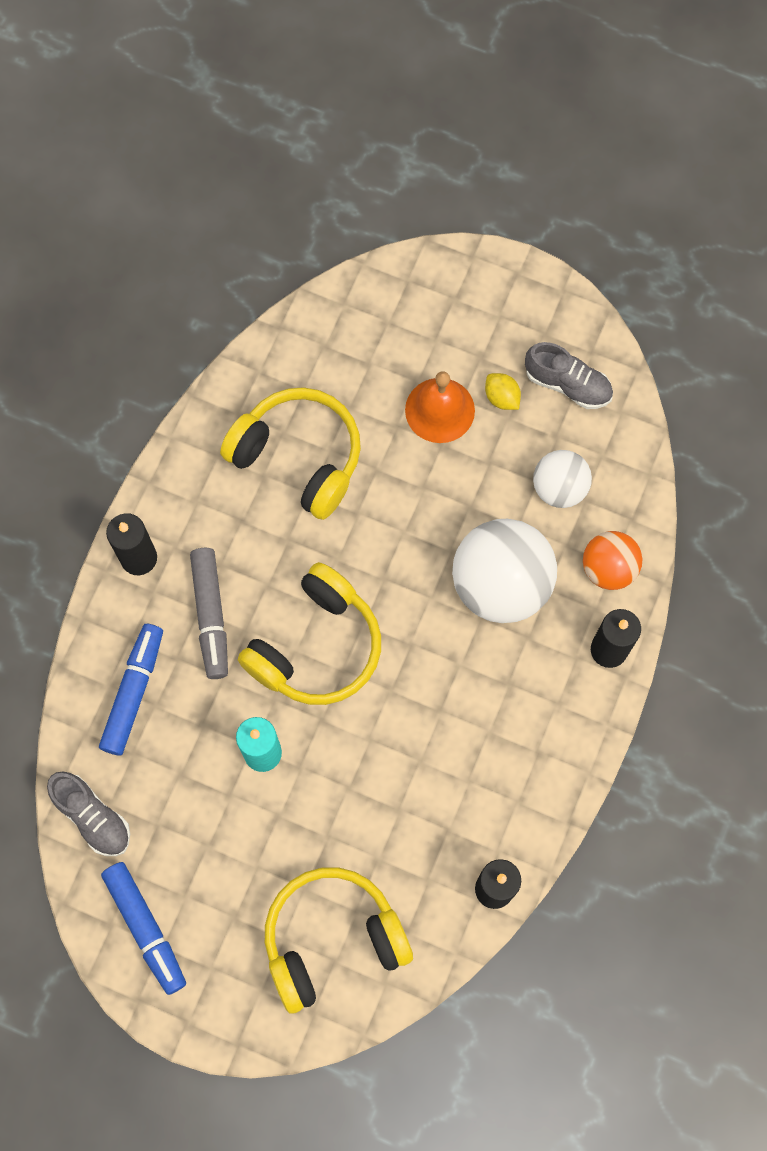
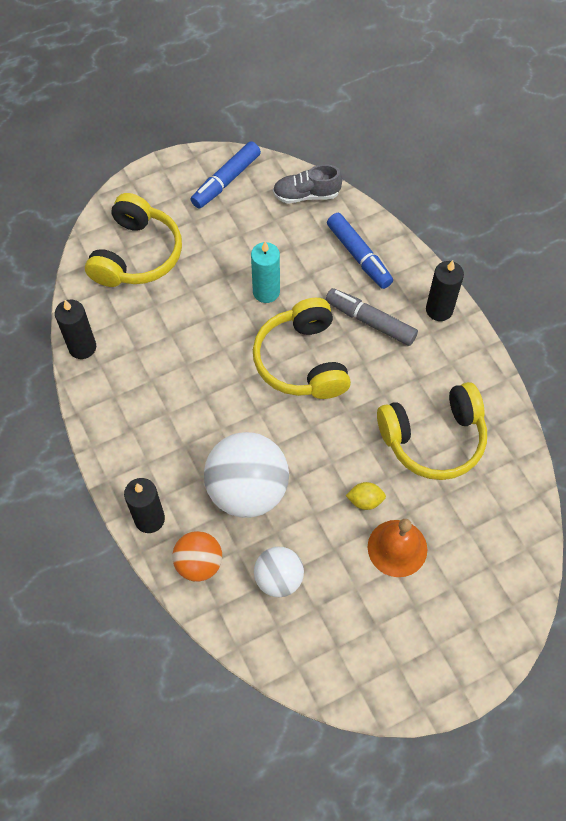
camera: 130 degrees right, 10 degrees down
(146, 928) = (226, 181): blue marker -> blue marker turned 60 degrees counterclockwise
(501, 397) = (373, 595): yellow lemon -> yellow lemon (365, 500)
(567, 384) = (347, 648): grey shoe -> none

